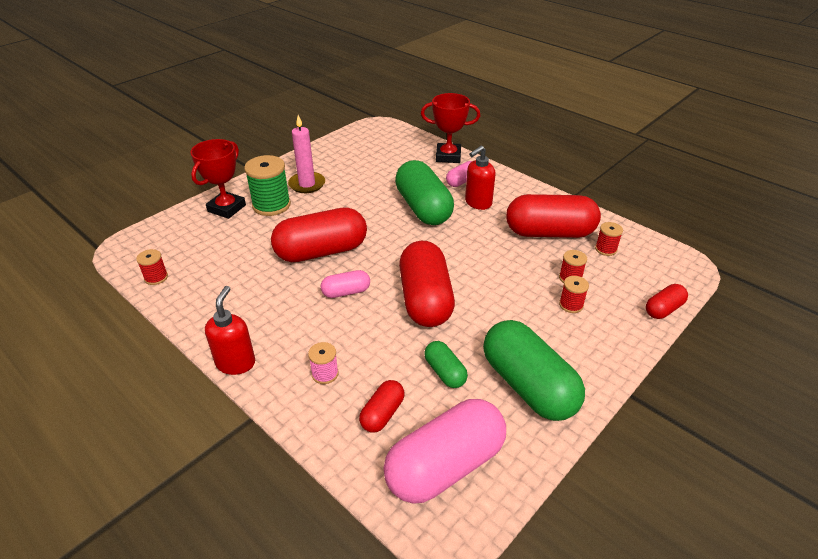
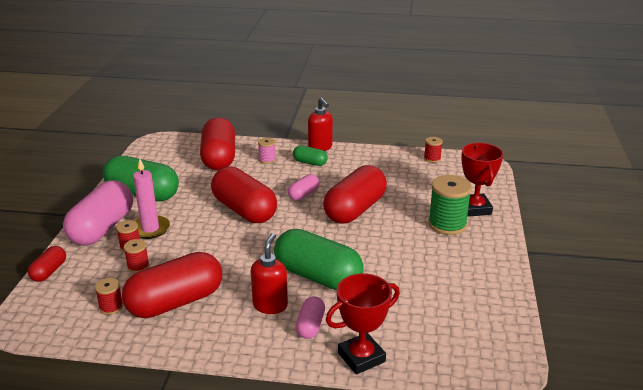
camera: 145 degrees right, 10 degrees down
(307, 184) = (452, 254): pink candle -> pink candle (150, 229)
(382, 414) = (219, 158): red capsule -> red capsule, size x2.06
(445, 372) = (198, 182): green capsule -> green capsule (310, 163)
(445, 466) = (171, 154): pink capsule -> pink capsule (102, 228)

